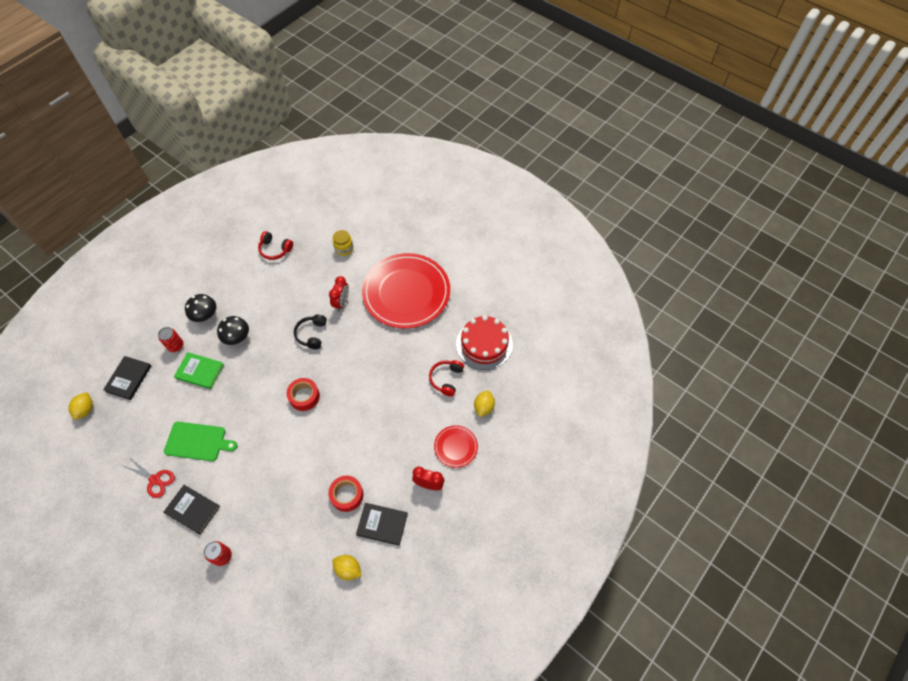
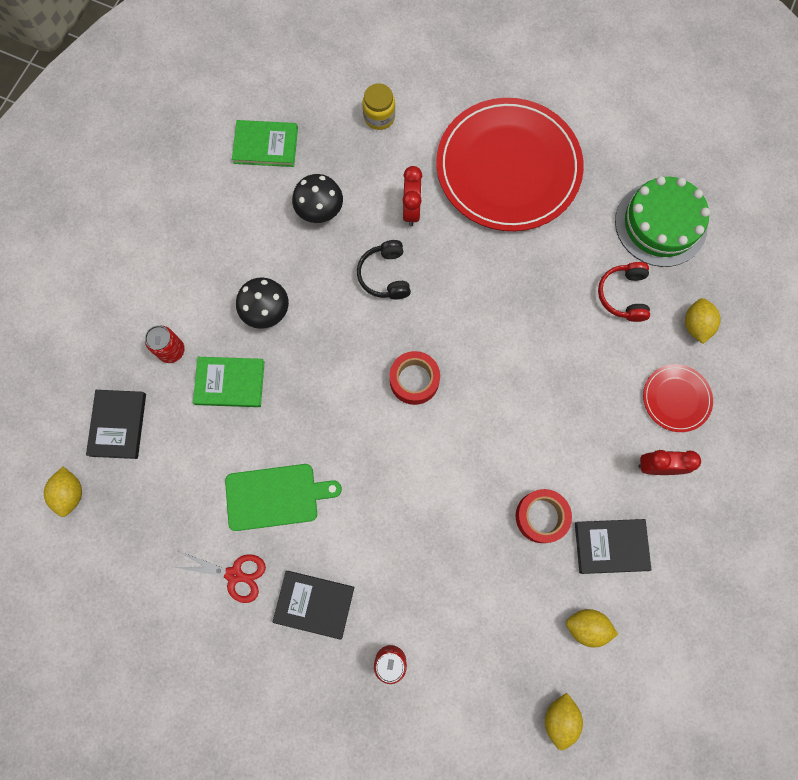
camera: 15 degrees left, 15 degrees up
(205, 315) = (197, 287): black mushroom -> black mushroom (320, 210)
(275, 249) = (266, 145): red headphones -> green book
(309, 621) = (559, 718): none -> yellow lemon
(484, 344) = (660, 224): red cake -> green cake

